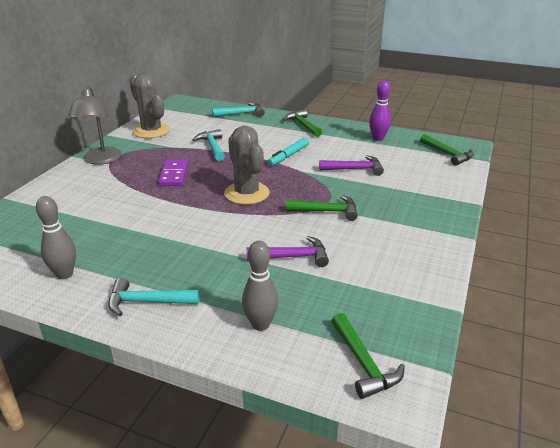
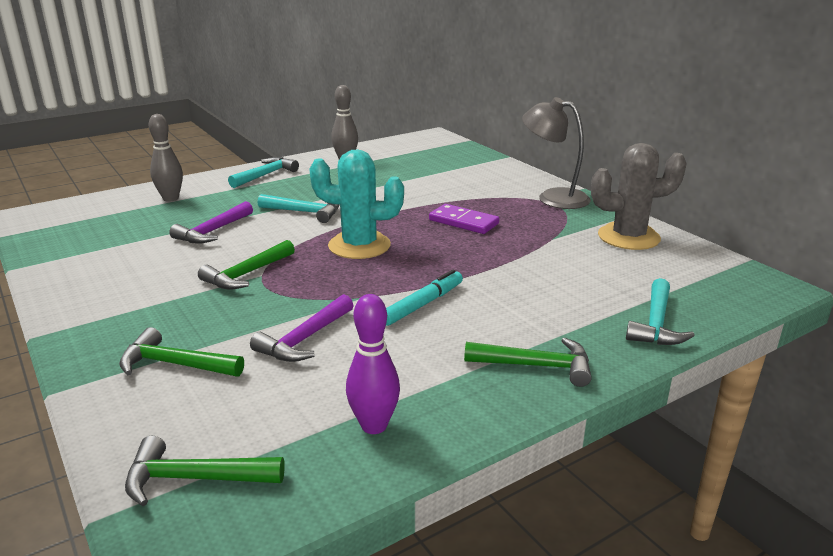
camera: 125 degrees right, 5 degrees down
(212, 147) = (523, 261): turquoise hammer -> turquoise hammer (305, 212)
(247, 193) = (359, 246): grey cactus -> turquoise cactus
(288, 156) = (423, 304): turquoise marker -> turquoise marker turned 60 degrees clockwise
(363, 363) = (70, 215): green hammer -> green hammer (175, 364)

